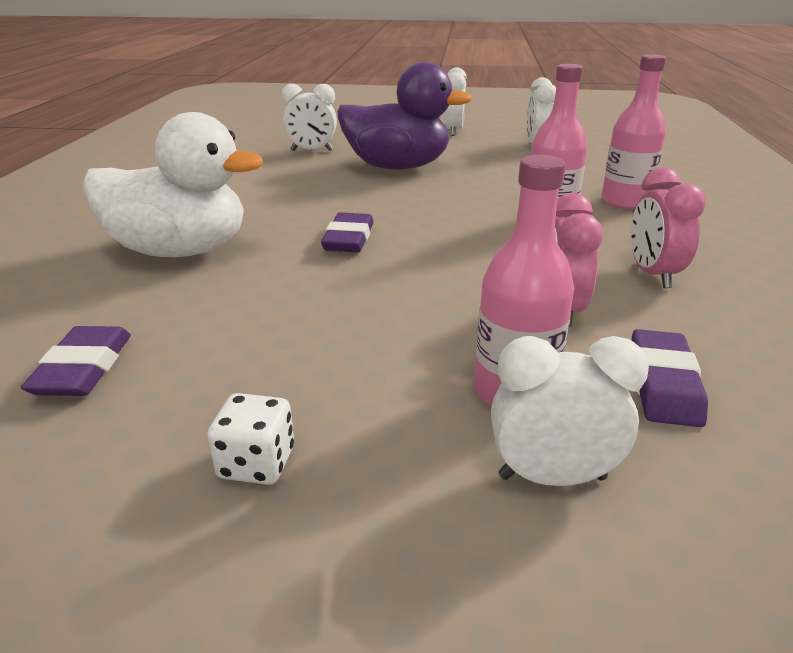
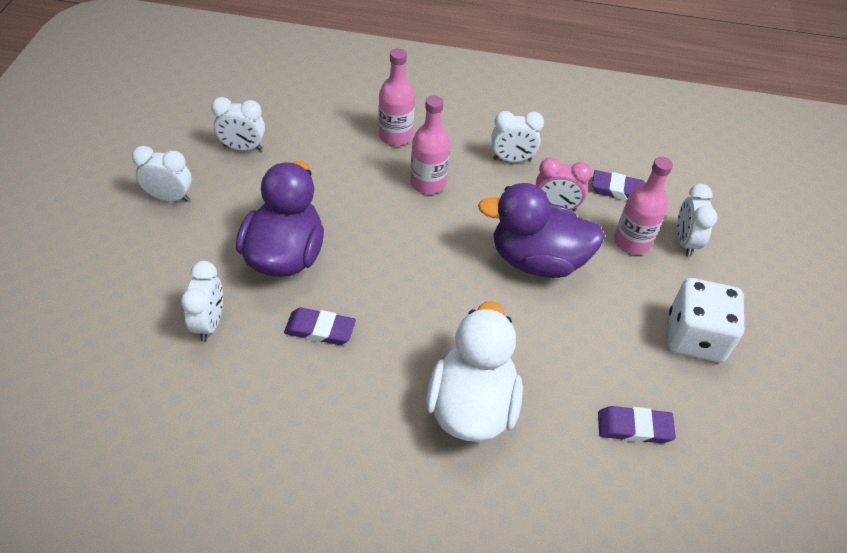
camera: 90 degrees left, 20 degrees up
(256, 463) = (695, 337): white dice -> white dice, size x2.06
(349, 239) = (453, 297): purple eraser -> purple eraser (320, 329)
(430, 293) = (537, 260): none -> purple duck
(652, 275) = (512, 159): pink clock -> white clock

